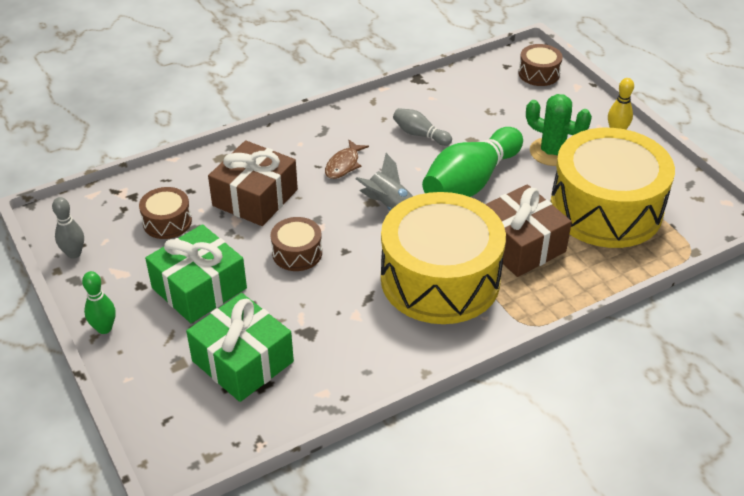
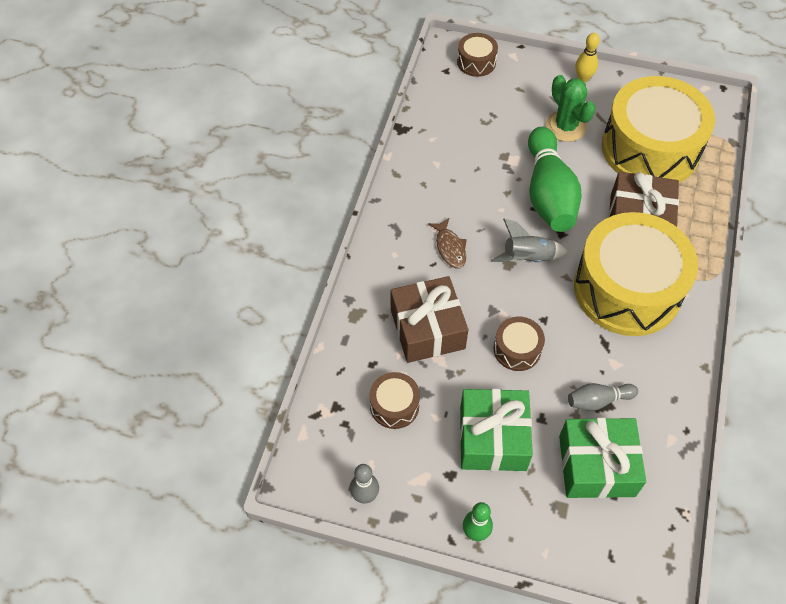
camera: 45 degrees left, 15 degrees up
(420, 134) = (466, 179): grey bowling pin -> grey bowling pin (598, 400)
(552, 152) = (566, 126): green cactus -> green cactus turned 75 degrees clockwise

